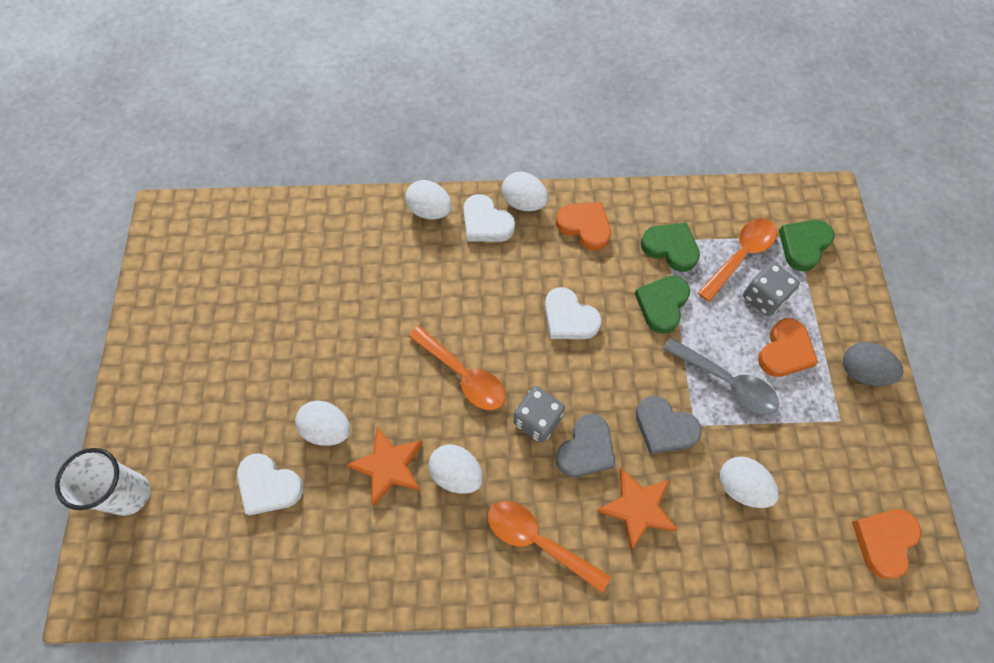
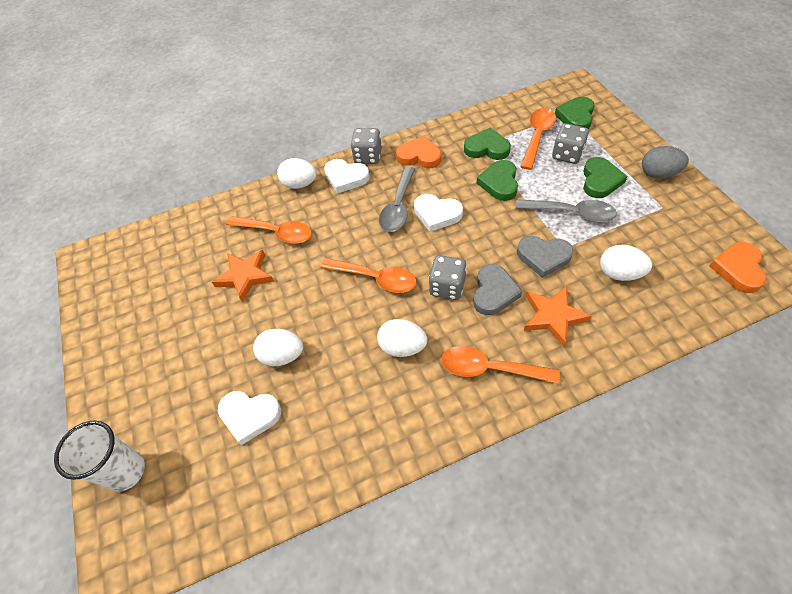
camera: 15 degrees left, 10 degrees down
(378, 268) = (276, 233): none -> orange spoon
(389, 467) = (345, 363): orange star -> orange star (245, 276)
(524, 203) = (368, 156): white egg -> grey dice
(529, 289) = (398, 207): none -> grey spoon
(785, 351) = (600, 180): orange heart -> green heart

